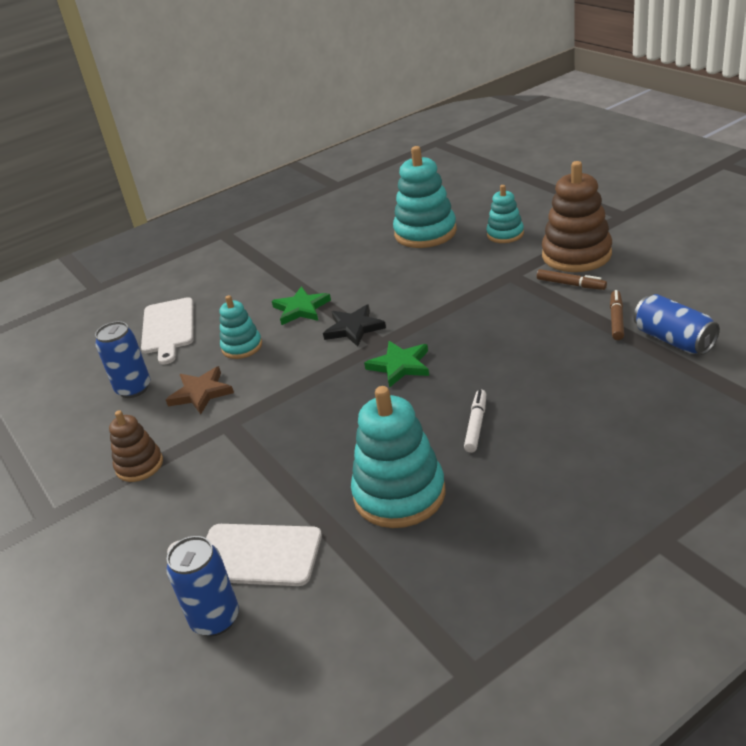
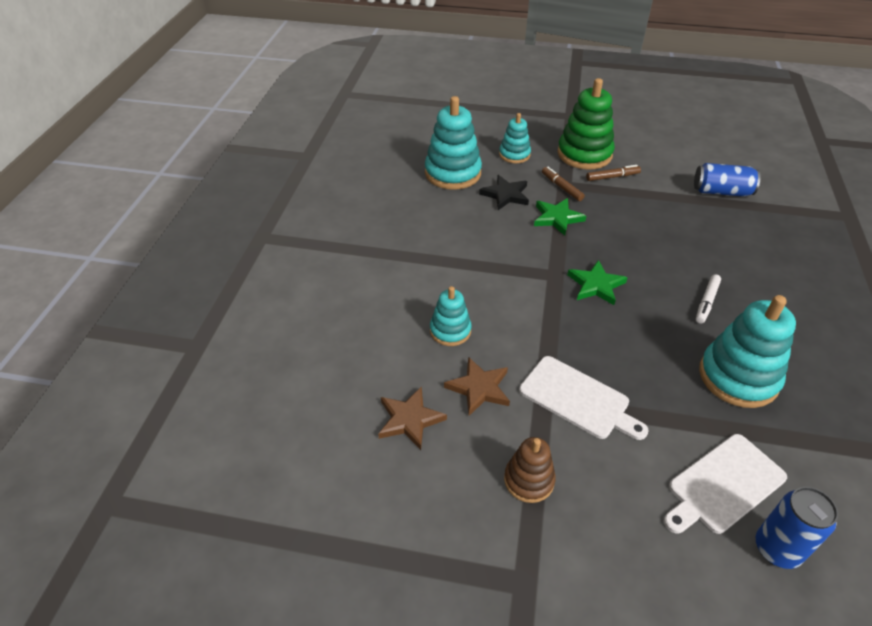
camera: 50 degrees left, 10 degrees up
(134, 388) = (409, 419): blue can -> brown star
(168, 328) = (351, 348): white cutting board -> white cutting board (578, 399)
(301, 309) = (449, 275): green star -> green star (557, 218)
(354, 328) = (517, 272): black star -> black star (505, 195)
(476, 425) = (706, 302): white marker -> white marker turned 120 degrees counterclockwise
(576, 255) = (584, 154): brown stacking toy -> green stacking toy
(616, 319) = (673, 191): brown marker -> brown marker (561, 187)

